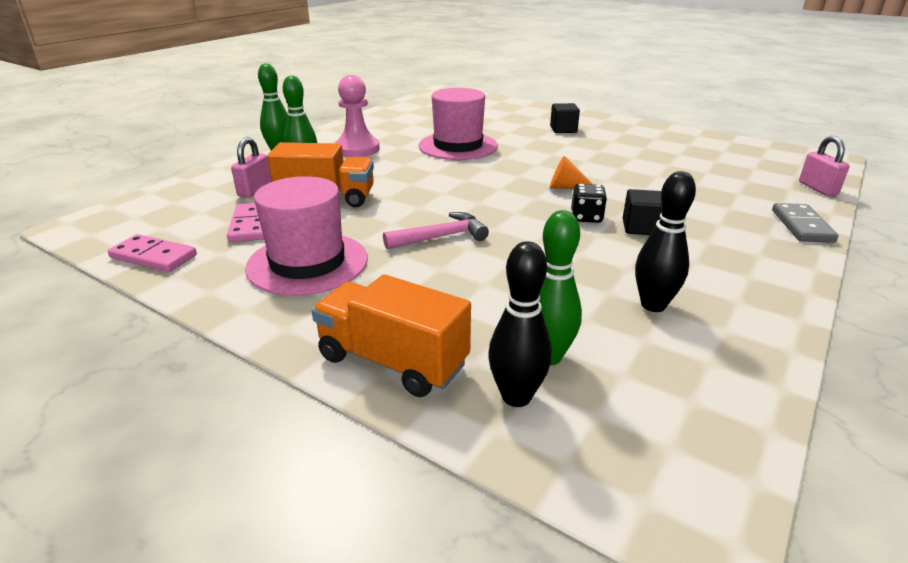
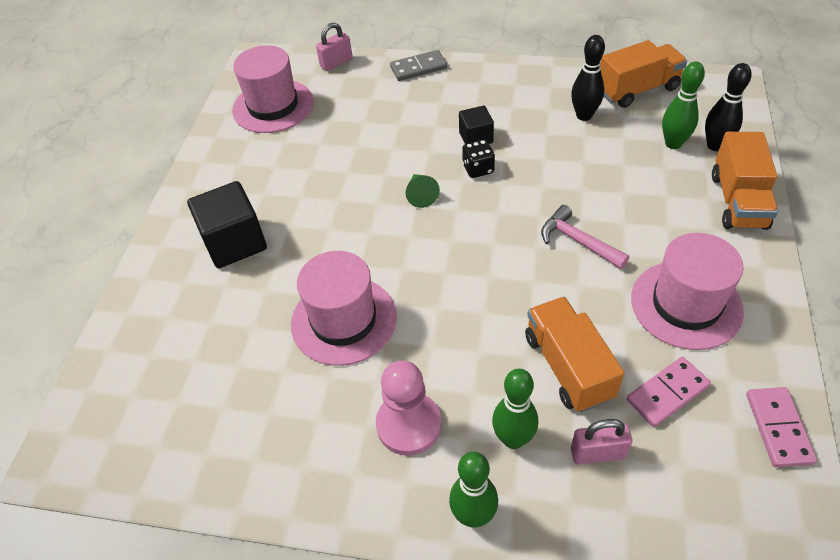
camera: 110 degrees left, 20 degrees up
(563, 129) = (235, 242): black cube -> black cube, size x1.74
(567, 188) = (421, 195): orange cone -> green cone
(706, 378) = (637, 90): none -> orange truck
(737, 156) = (273, 106): none -> pink hat

